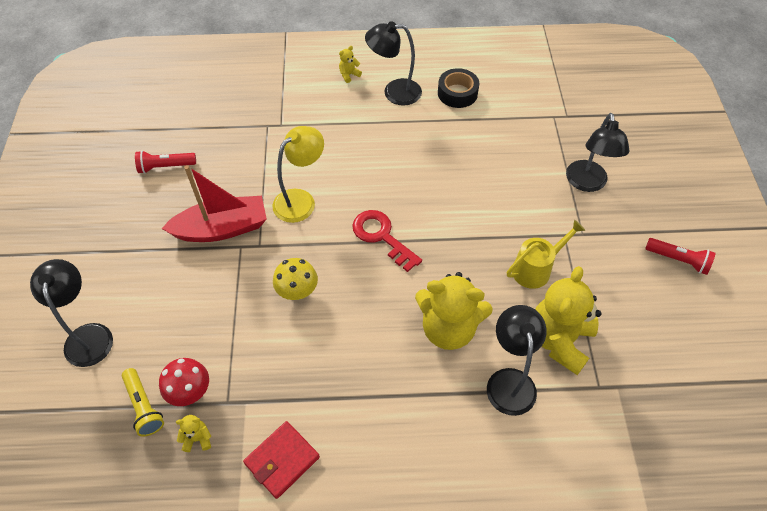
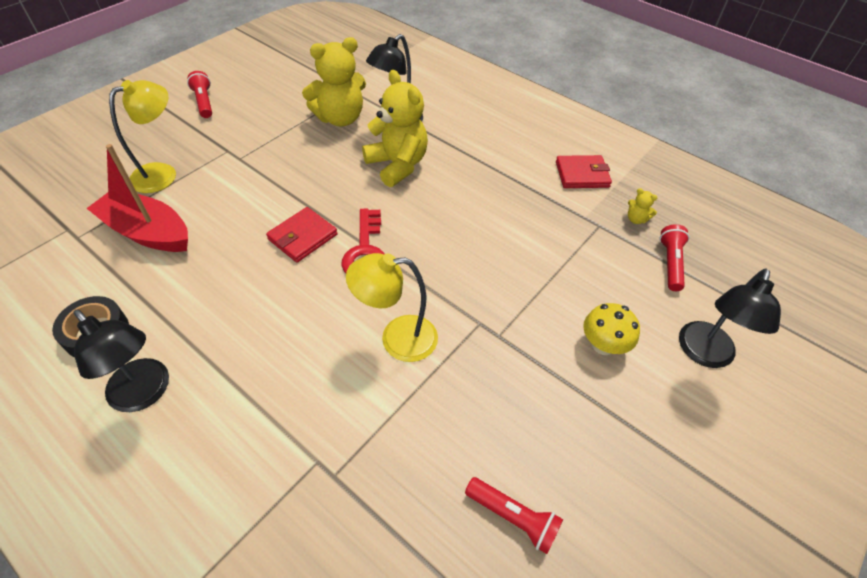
camera: 140 degrees left, 5 degrees down
(144, 406) = (670, 263): yellow flashlight -> red flashlight
(190, 392) = (625, 249): red mushroom -> none
(222, 228) = (503, 369): red boat -> red boat (148, 232)
(297, 291) = (481, 260): yellow mushroom -> yellow mushroom (603, 345)
(349, 75) = (148, 474): yellow teddy bear -> none
(433, 214) = (302, 237): none -> red wallet
(536, 269) = (291, 155): yellow watering can -> none
(587, 183) = (162, 174): black lamp -> yellow lamp

